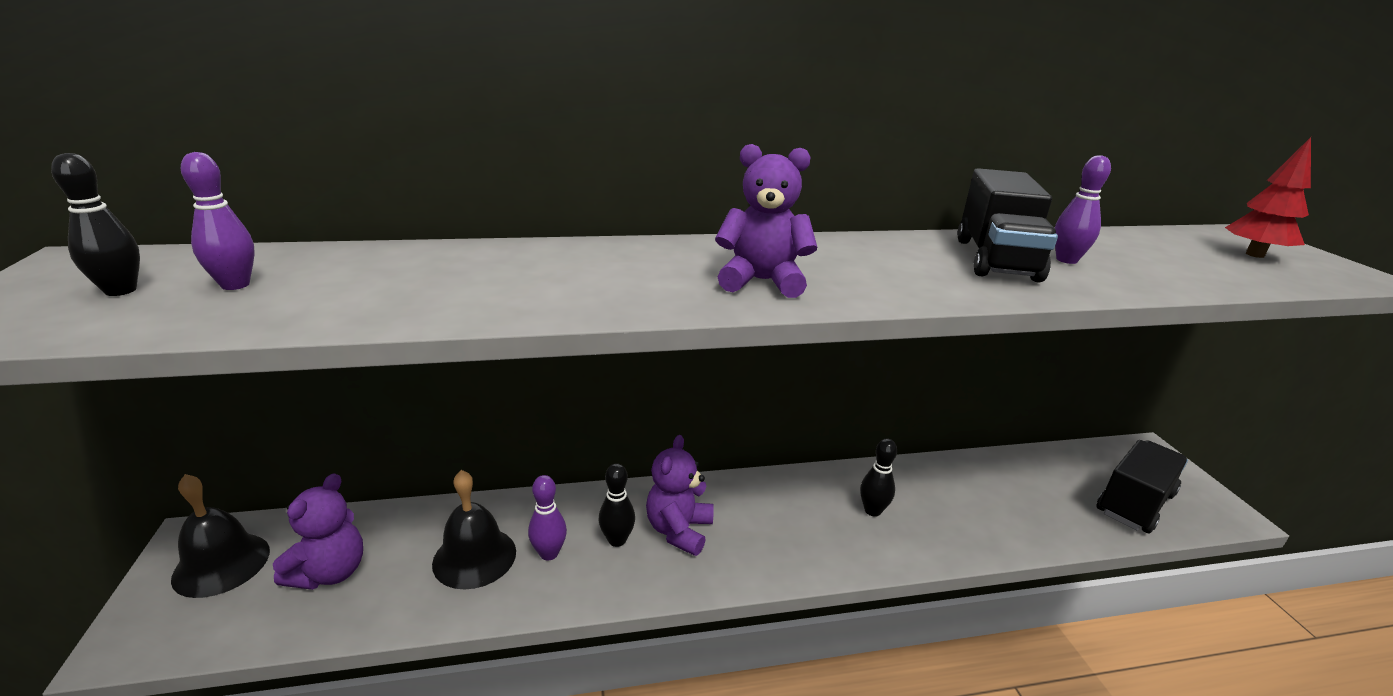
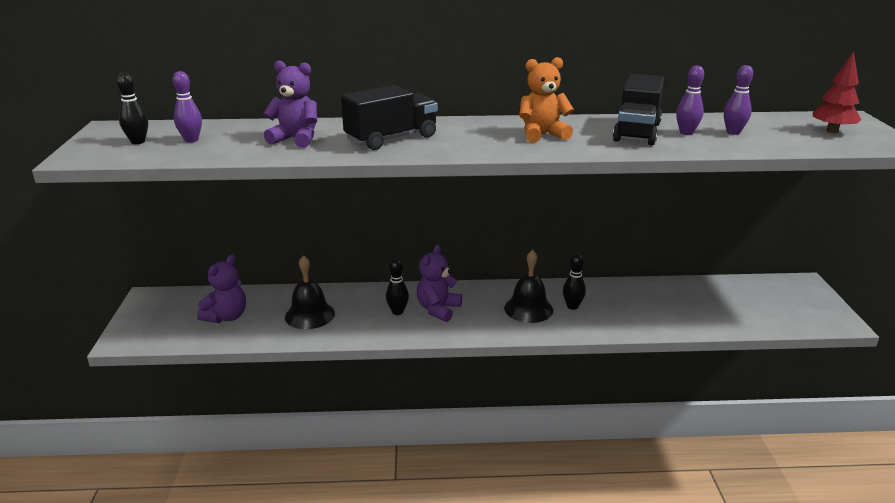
camera: 10 degrees right, 0 degrees up
(221, 564) = (166, 309): black bell -> black bell (528, 309)
(549, 553) = (354, 316): purple bowling pin -> purple bowling pin (733, 132)
(762, 281) = (476, 142): purple teddy bear -> purple teddy bear (296, 139)
(859, 266) = (542, 135): none -> orange teddy bear
(1134, 503) = (769, 312): black truck -> black truck (391, 139)

